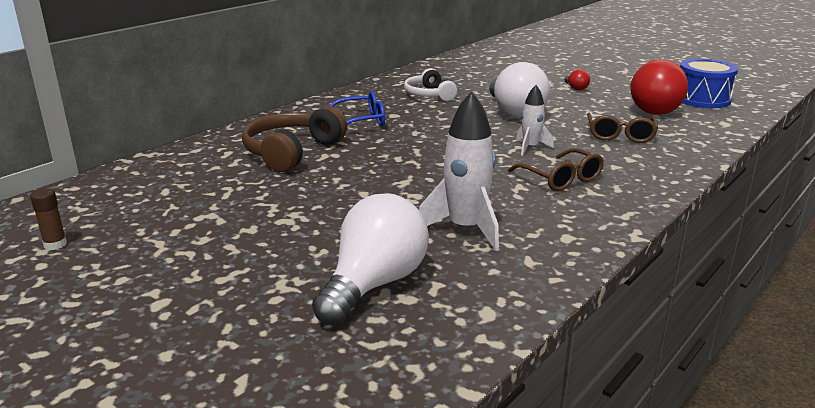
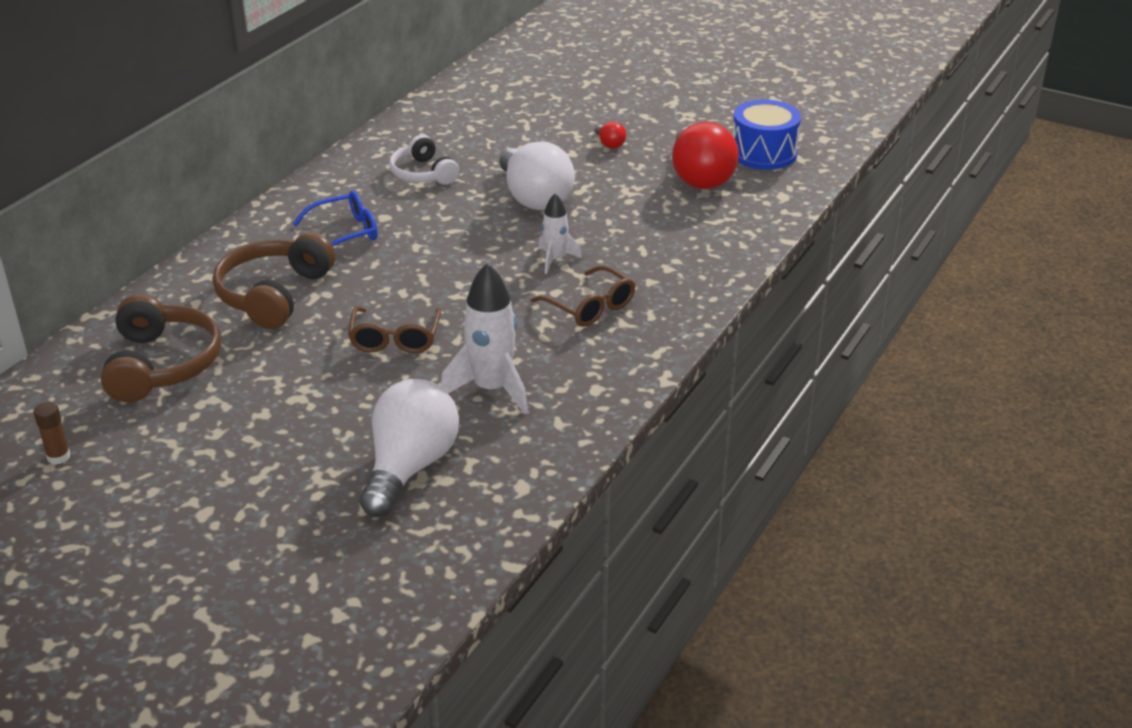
camera: 10 degrees left, 10 degrees up
(181, 188) = (162, 365): none -> brown headphones
(620, 135) = (659, 229): brown glasses -> brown glasses (395, 339)

